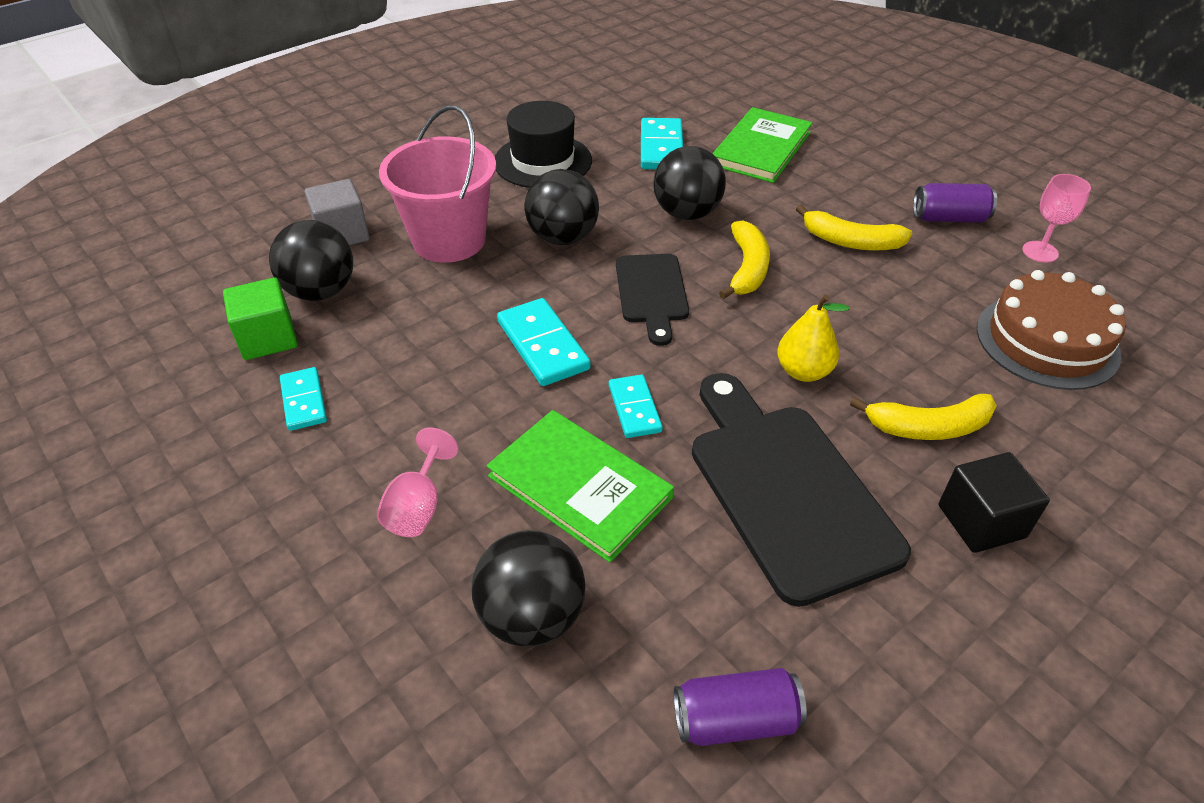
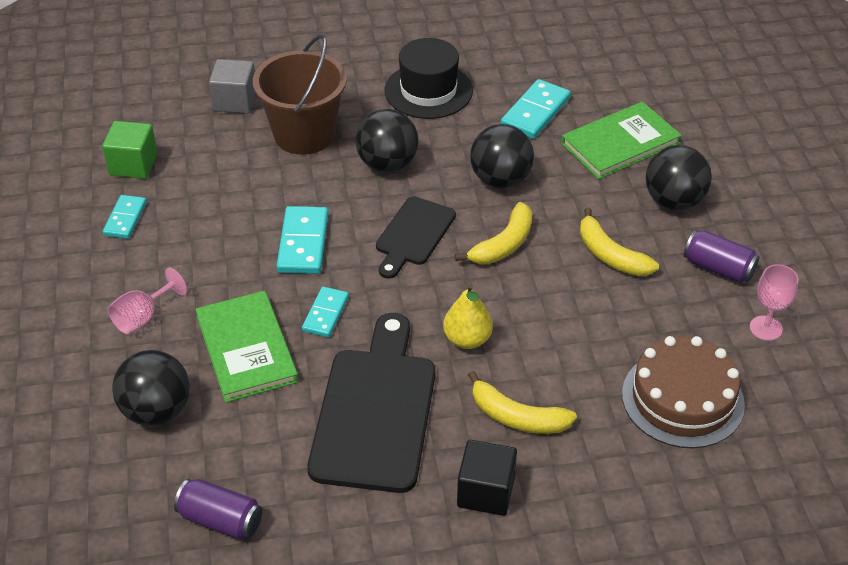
camera: 30 degrees right, 0 degrees up
(321, 291) = (189, 142): black ball -> black ball (674, 201)
(449, 240) = (304, 134): pink bucket -> brown bucket

